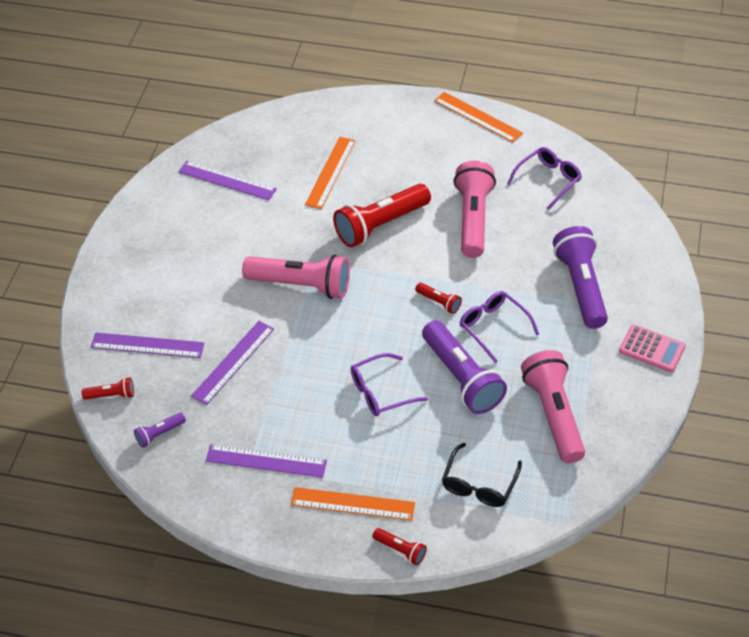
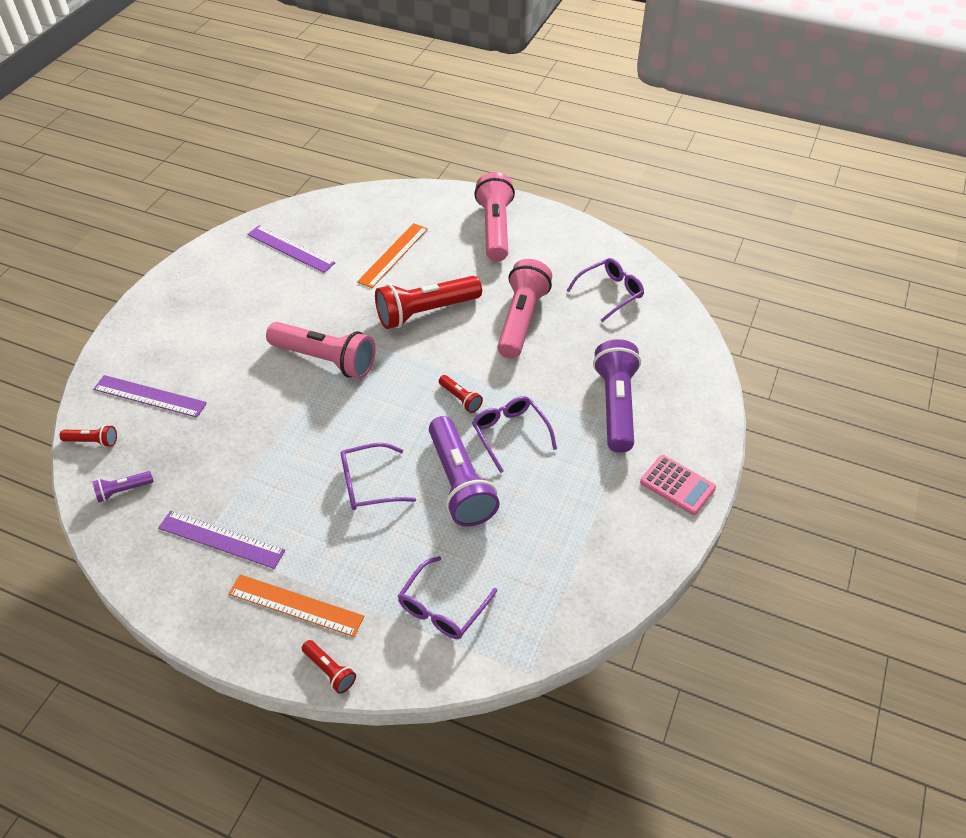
camera: 10 degrees right, 0 degrees up
(233, 362) = (228, 427): purple ruler -> none
(478, 117) = (556, 223): orange ruler -> none
(479, 484) = (442, 607): black glasses -> purple glasses
(553, 415) = (548, 541): pink flashlight -> pink flashlight (495, 229)

